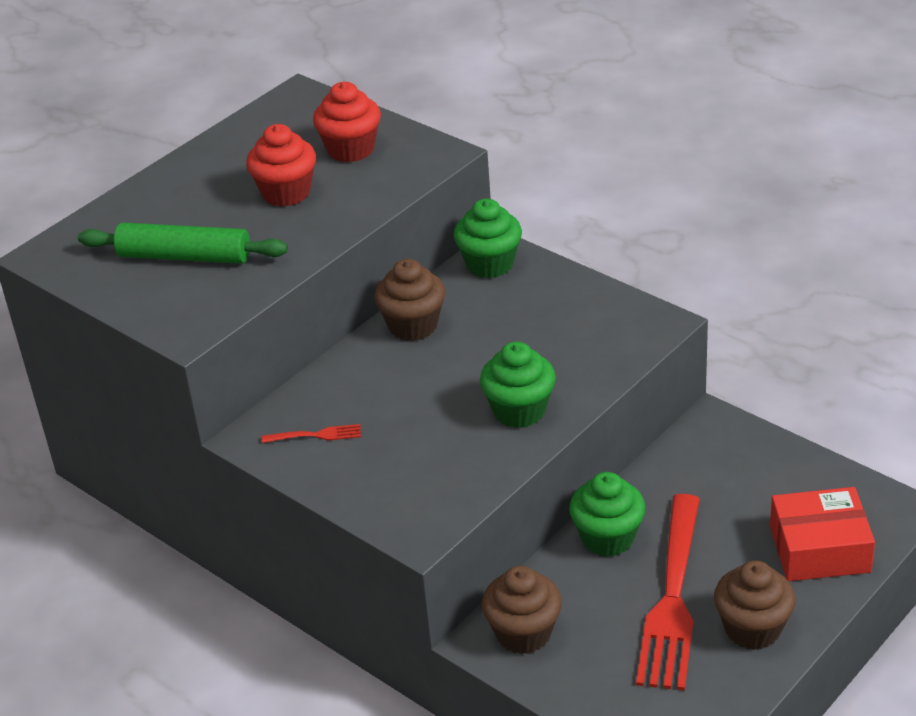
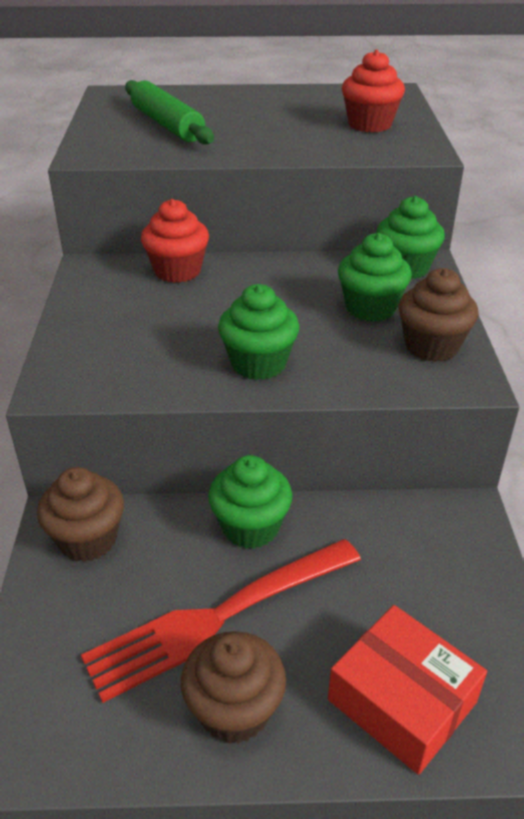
camera: 45 degrees right, 0 degrees up
(286, 193) = (286, 125): red cupcake -> red cupcake (177, 271)
(315, 435) = (120, 289): red fork -> none
(413, 325) = (290, 270): brown cupcake -> brown cupcake (431, 346)
(520, 315) = (370, 308): none -> green cupcake

